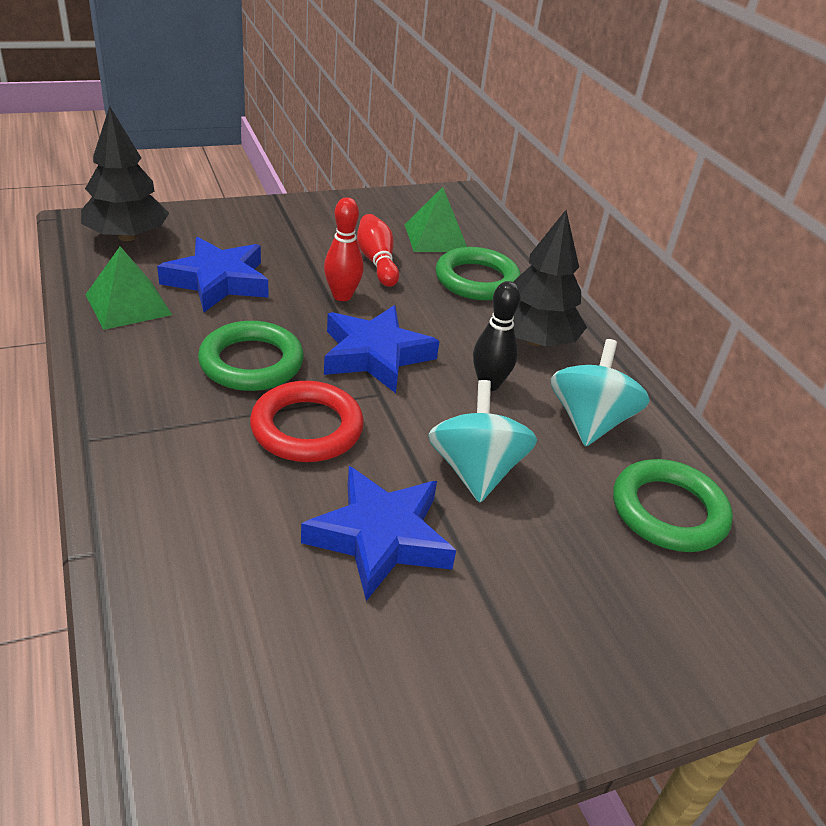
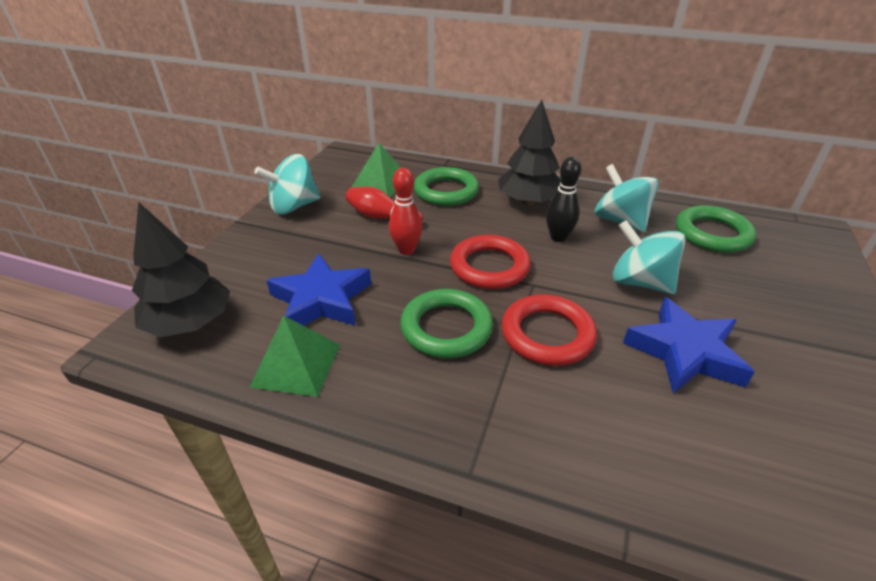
camera: 45 degrees left, 0 degrees up
(332, 210) = (294, 206): none -> turquoise spinning top
(375, 355) = (489, 267): blue star -> red ring

